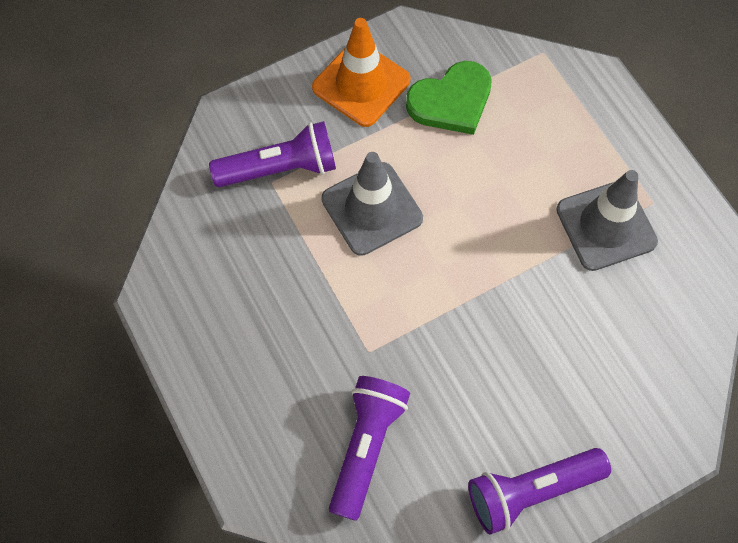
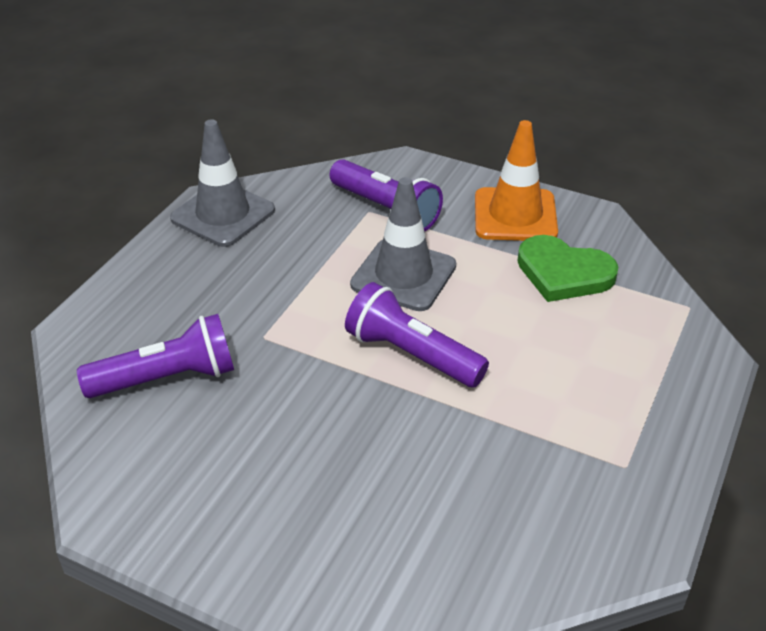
camera: 55 degrees right, 25 degrees down
(531, 491) = (206, 520): purple flashlight -> purple flashlight (411, 354)
(606, 226) = (557, 440): grey traffic cone -> grey traffic cone (223, 214)

